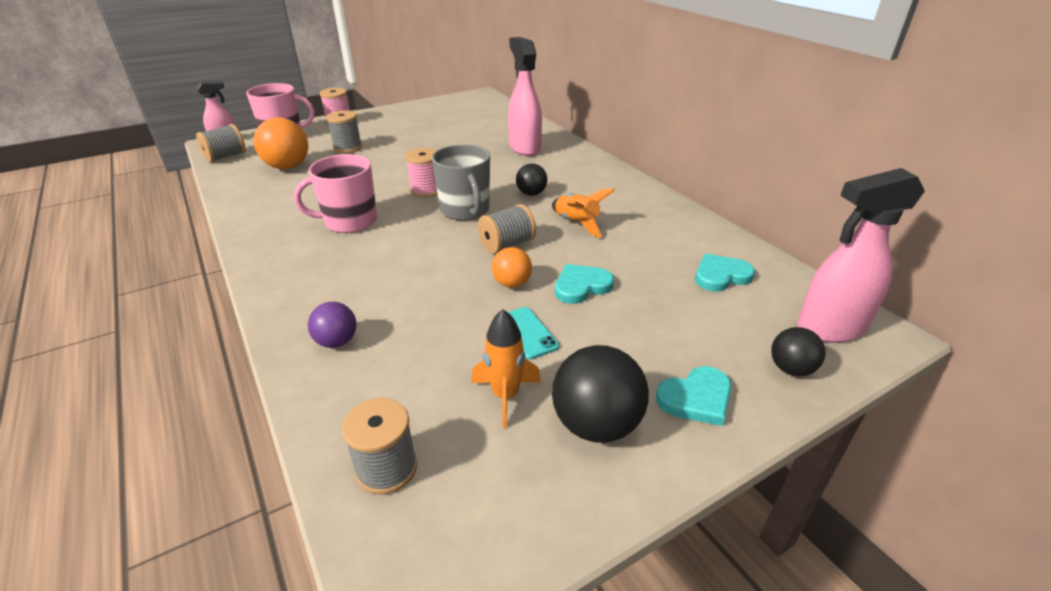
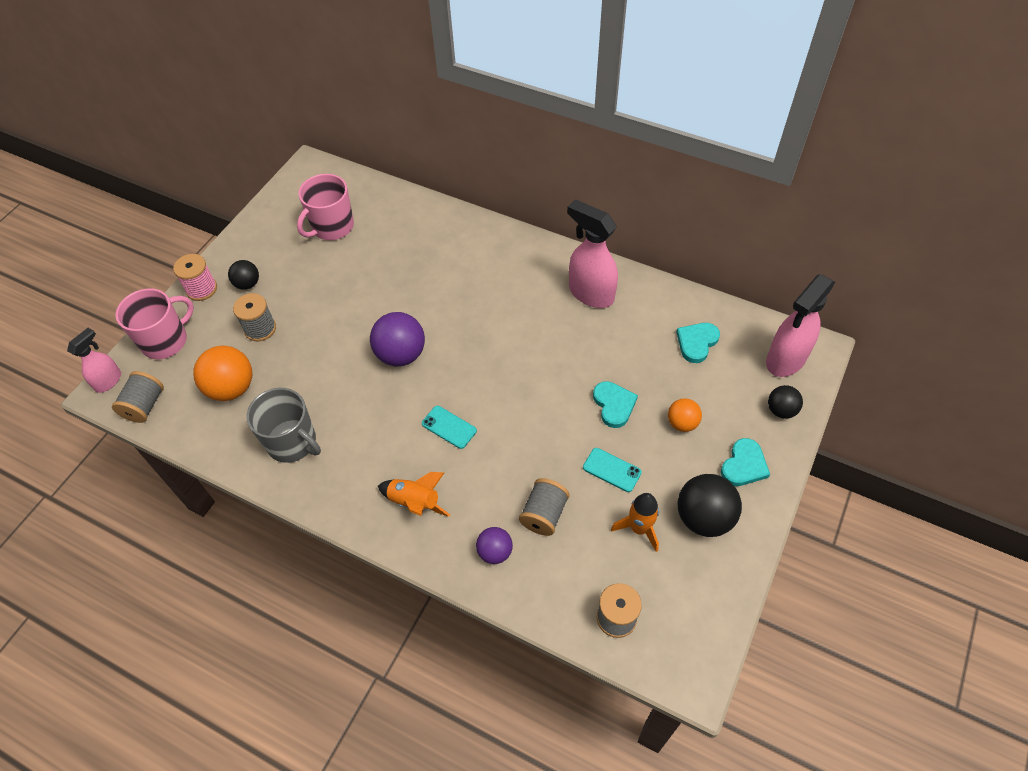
camera: 30 degrees left, 20 degrees up
(349, 221) = (374, 430): pink mug -> pink mug (332, 227)
(409, 242) = (449, 427): none -> turquoise phone
(426, 190) = (401, 354): pink spool -> purple ball
(465, 210) = (459, 364): grey mug -> grey mug (292, 442)
(507, 244) = (527, 389): grey spool -> grey spool (544, 514)
(512, 283) = (565, 429): orange ball -> orange ball (682, 423)
(524, 148) = (434, 246): pink spray bottle -> pink spray bottle (590, 293)
(531, 194) = (495, 314): black ball -> black ball (247, 284)
(576, 223) = (560, 335): orange rocket -> orange rocket (414, 502)
(581, 286) = (614, 405): turquoise heart -> turquoise heart turned 135 degrees clockwise

